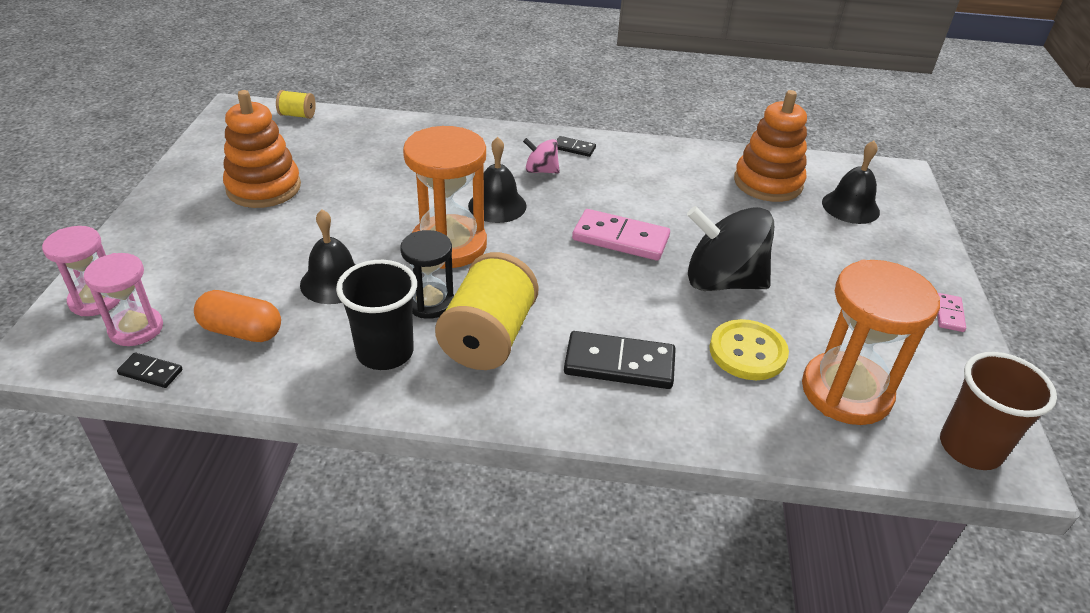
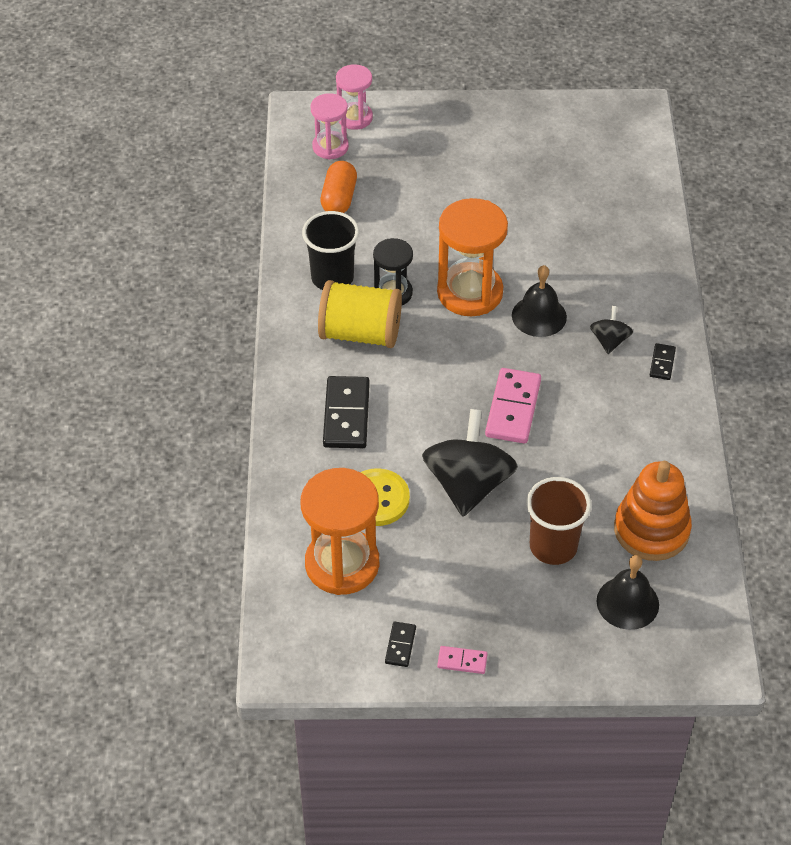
camera: 85 degrees right, 10 degrees up
(151, 372) = (291, 167): black domino -> black domino (400, 645)
(264, 188) = (517, 161): orange stacking toy -> none
(297, 115) = (645, 151): yellow spool -> none
(333, 282) = (404, 233): black bell -> none
(541, 170) = (609, 341): pink spinning top -> black spinning top
(970, 448) = (293, 641): brown cup -> brown cup (553, 546)

